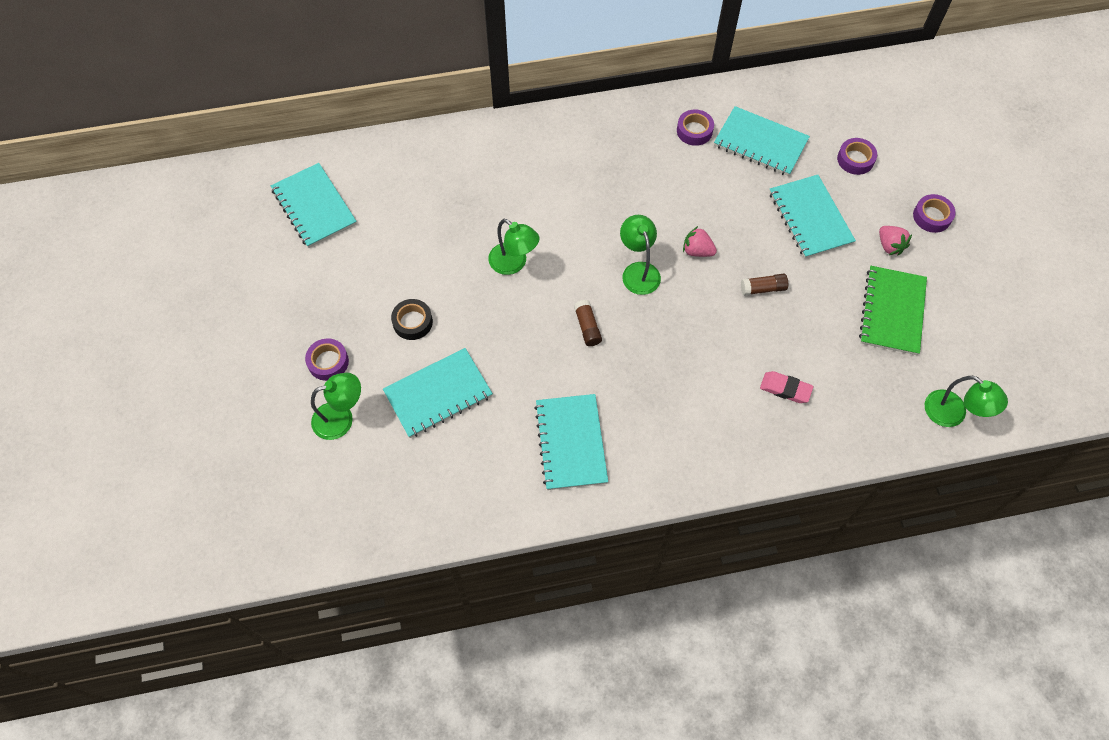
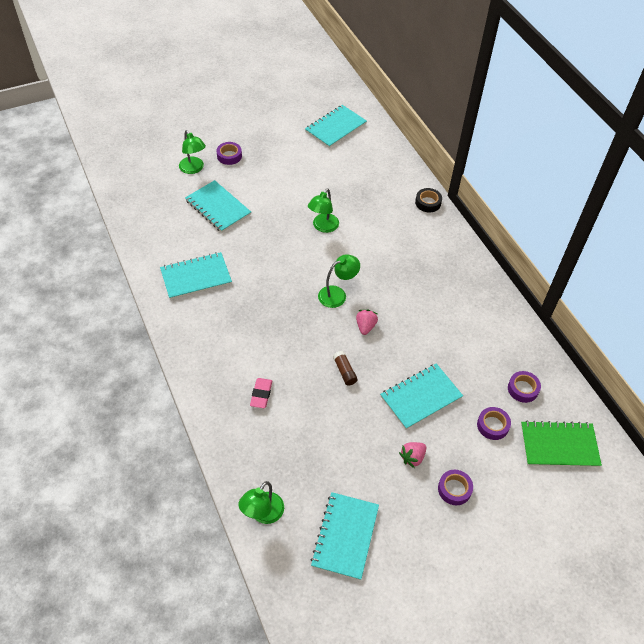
camera: 75 degrees right, 10 degrees down
(412, 322) = (265, 187): black tape -> black tape (428, 203)
(587, 327) = (284, 272): brown glue stick -> none
(694, 131) = (476, 311): purple tape -> purple tape (523, 389)
(760, 143) = (482, 356): turquoise notebook -> turquoise notebook (345, 536)
(892, 311) = (348, 463): green notebook -> green notebook (559, 445)

